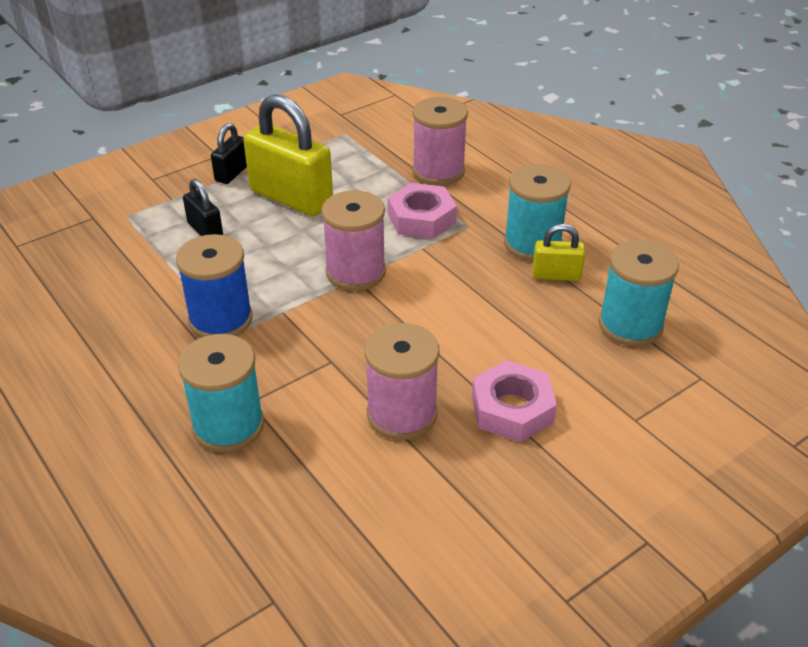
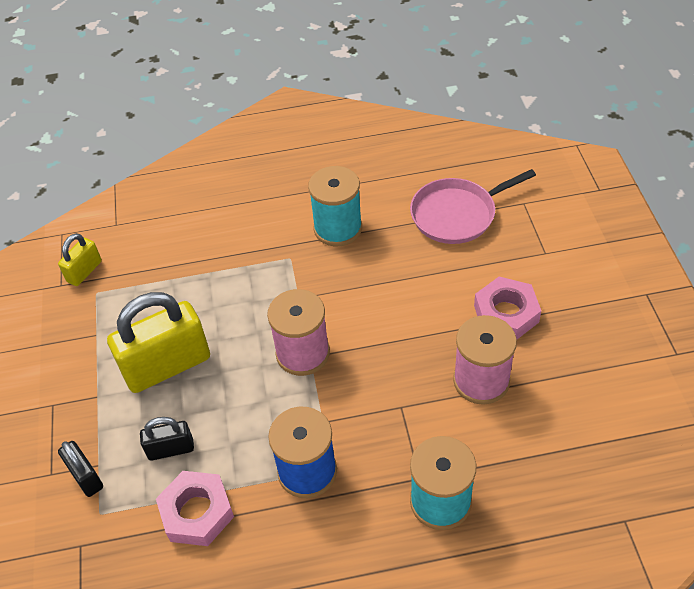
camera: 60 degrees left, 10 degrees up
(232, 173) = (93, 401): black padlock -> black padlock (86, 477)
(421, 218) = (261, 284): pink nut -> pink nut (197, 512)
(438, 171) = (204, 248): pink spool -> none
(556, 275) = (382, 230): yellow padlock -> yellow padlock (84, 271)
(630, 325) = (457, 214): turquoise spool -> pink pan

